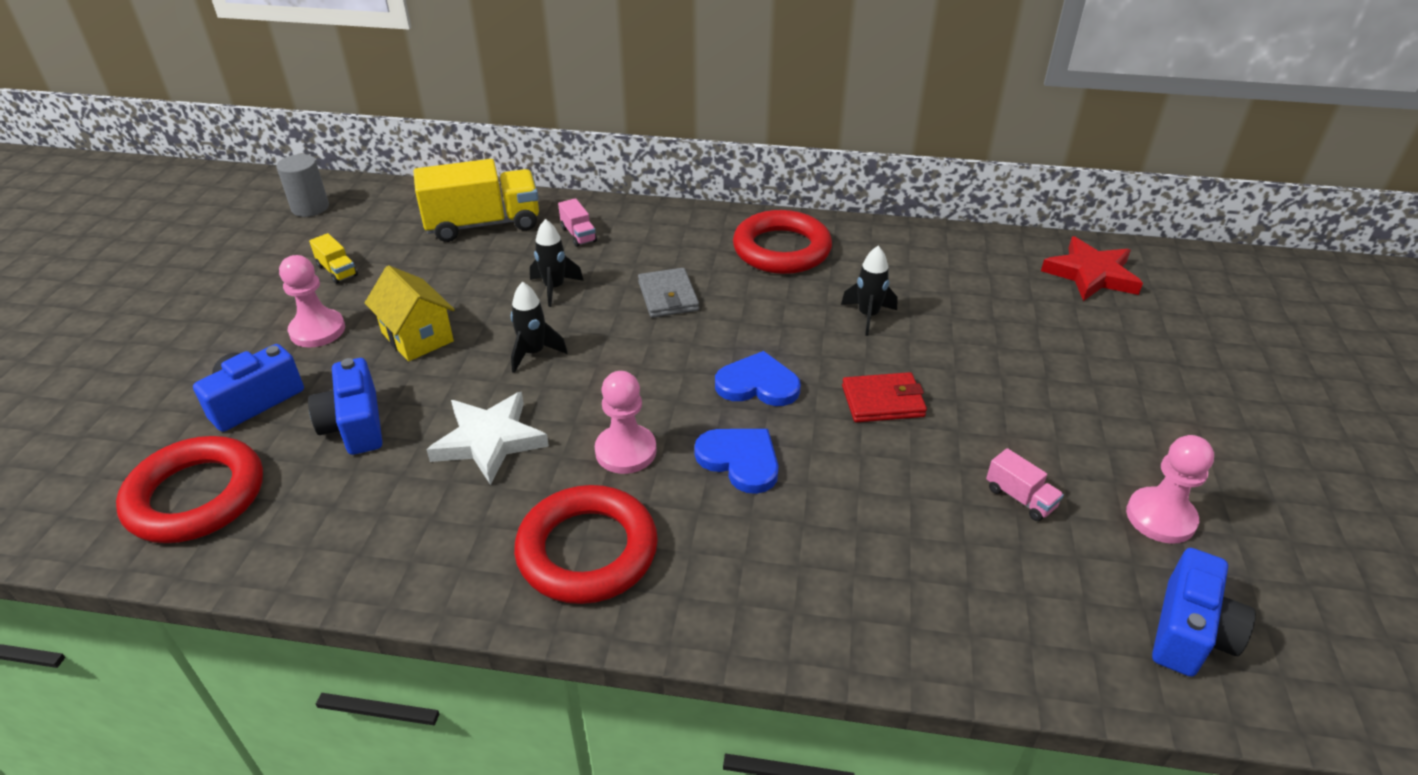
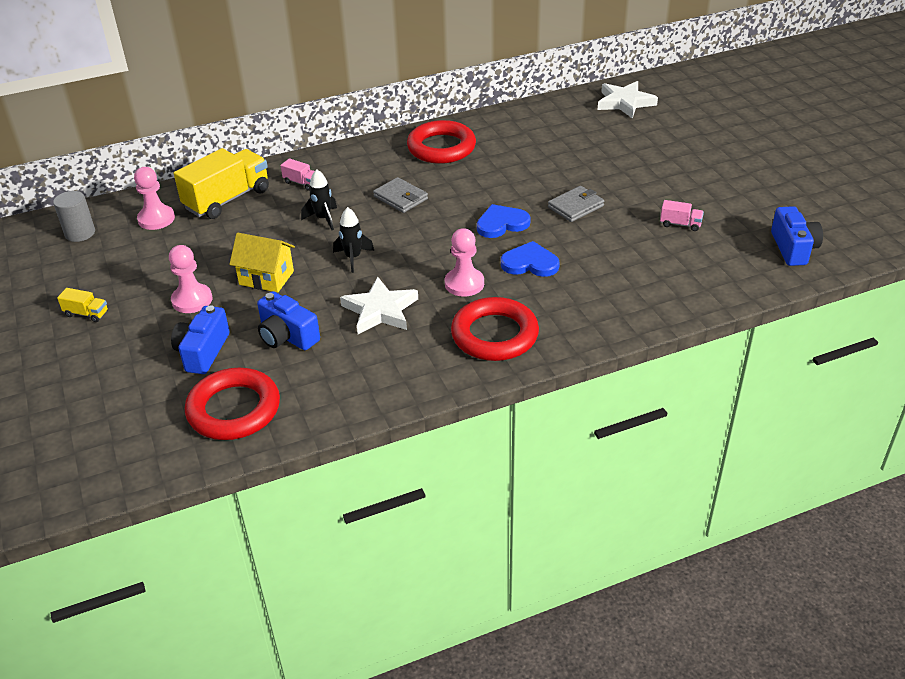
camera: 30 degrees left, 0 degrees up
(337, 271) = (157, 263): yellow truck -> yellow truck (86, 314)
(868, 316) = (527, 166): black rocket -> none
(883, 401) = (575, 206): red wallet -> grey wallet
(1091, 274) = (625, 102): red star -> white star
(1160, 517) = (747, 207): pink pawn -> pink pawn (156, 219)

